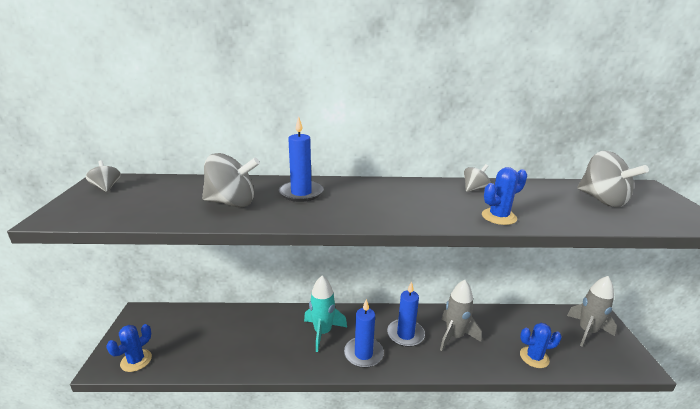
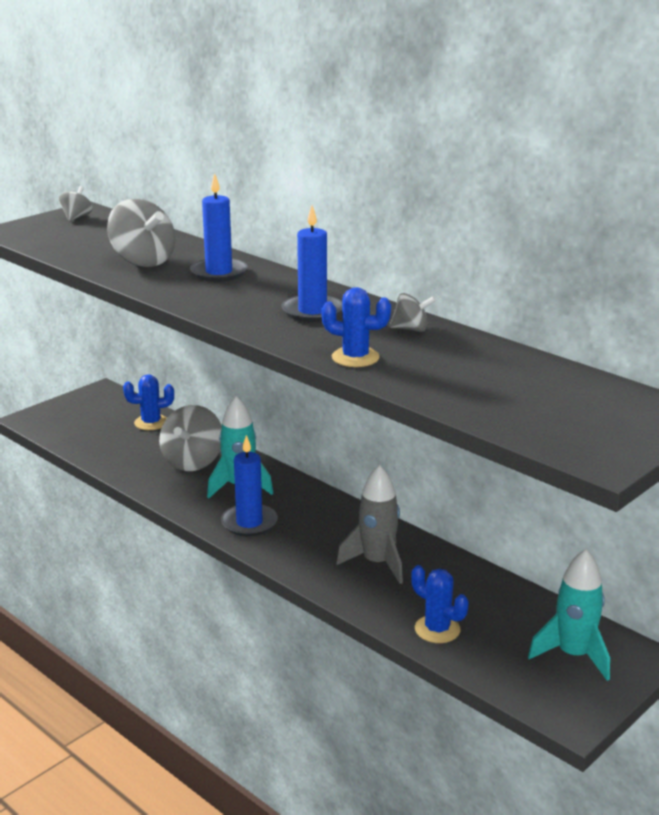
camera: 45 degrees right, 0 degrees up
(136, 360) = (55, 427): blue cactus -> blue cactus (151, 423)
(405, 334) = (323, 532): blue candle -> blue candle (312, 311)
(587, 331) = (573, 655): grey rocket -> turquoise rocket
(602, 200) = (541, 394): grey spinning top -> grey spinning top (193, 462)

